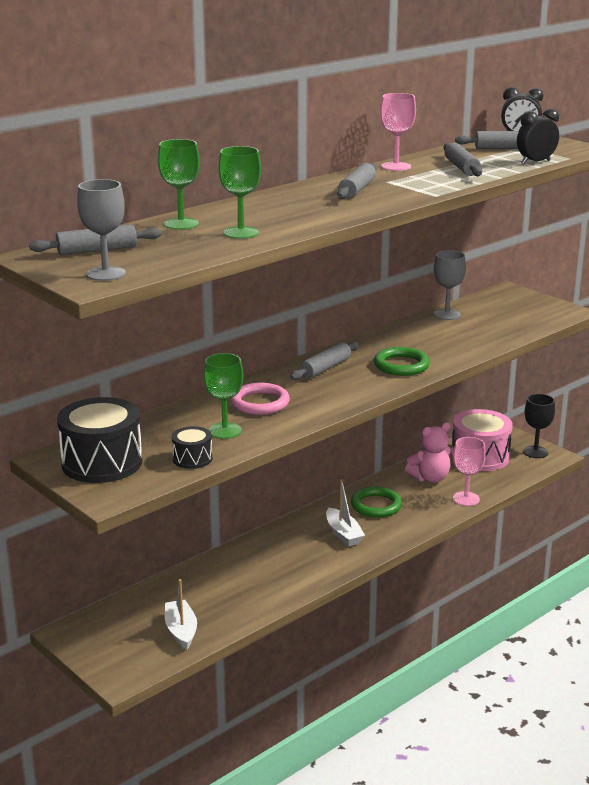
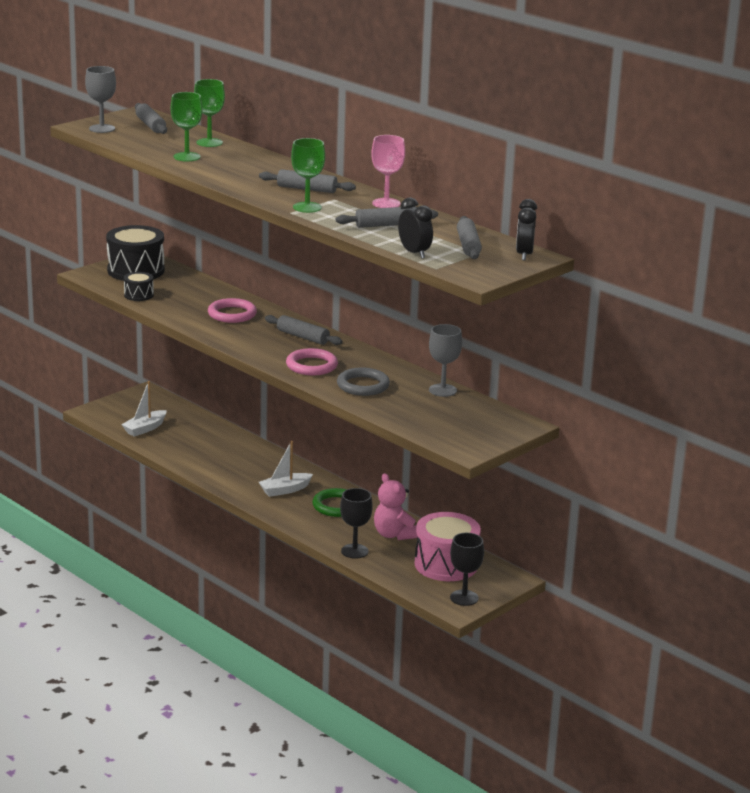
camera: 85 degrees right, 0 degrees up
(181, 631) = (145, 429): white boat -> white boat turned 150 degrees clockwise
(225, 431) = (183, 304): green goblet -> green goblet (307, 207)
(401, 365) = (311, 366): green ring -> pink ring
(445, 344) = (363, 385): none -> grey ring
(466, 499) = (354, 551): pink goblet -> black goblet

